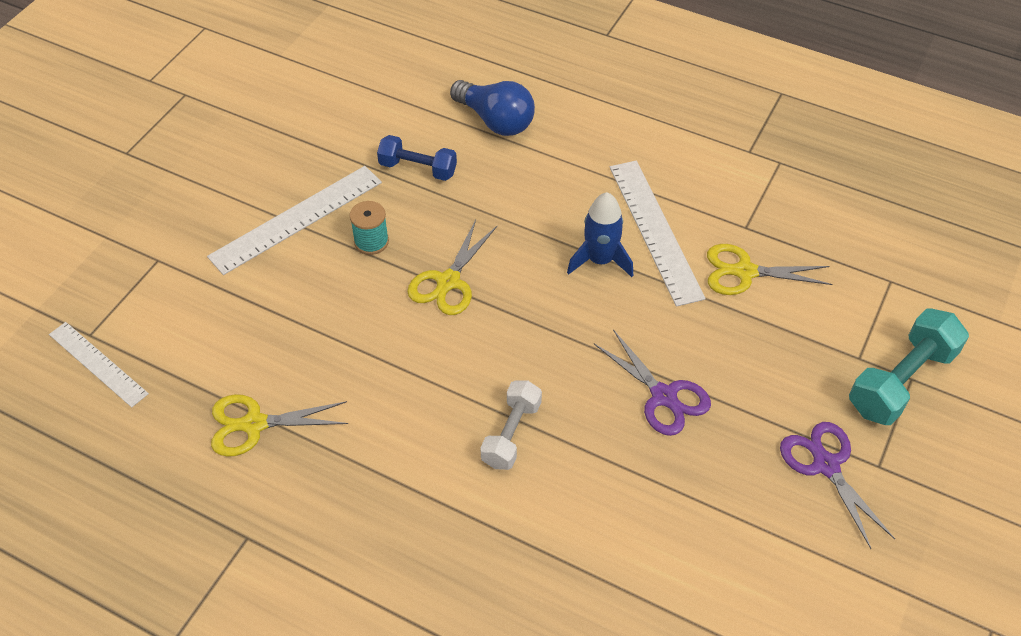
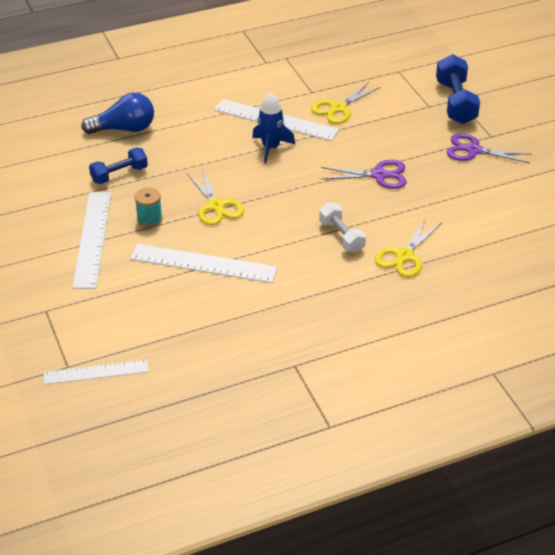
camera: 50 degrees left, 10 degrees down
(254, 424) = (222, 327): yellow scissors -> yellow scissors (404, 256)
(343, 336) = (203, 263): none -> white ruler
(901, 381) = (455, 102): turquoise dumbbell -> blue dumbbell

